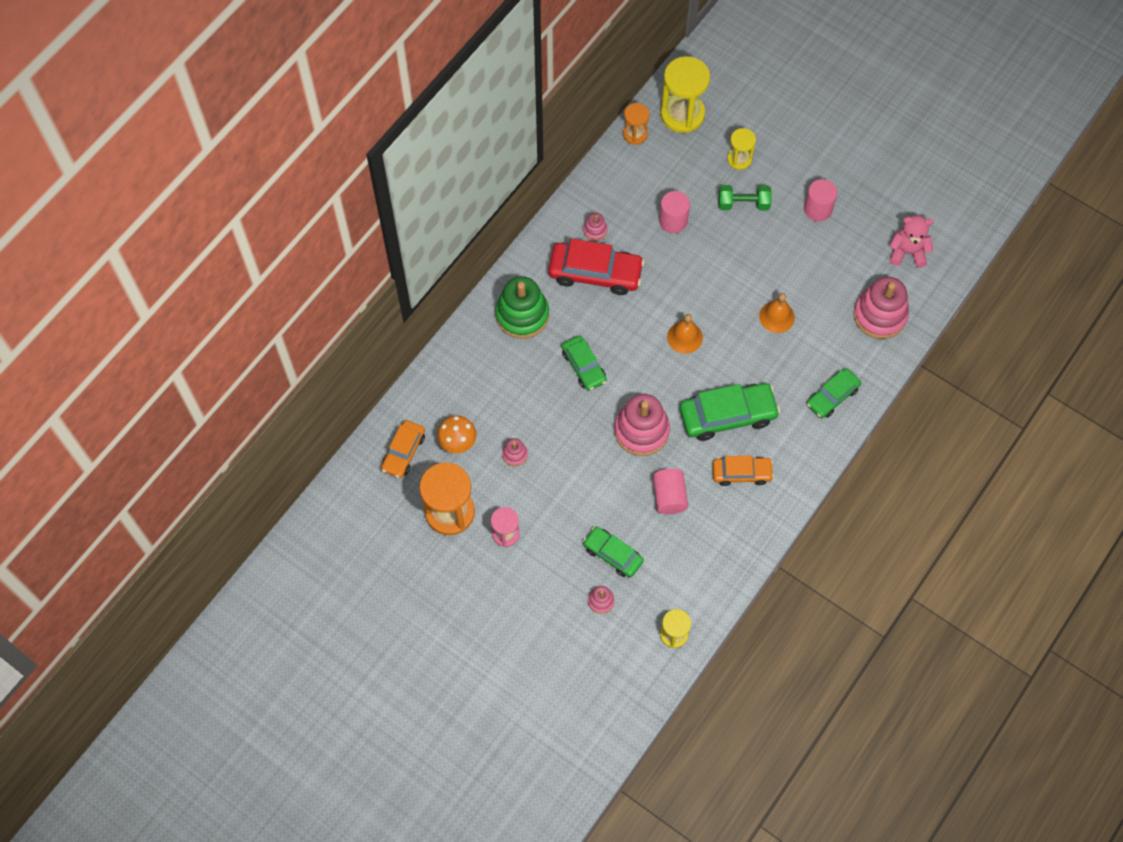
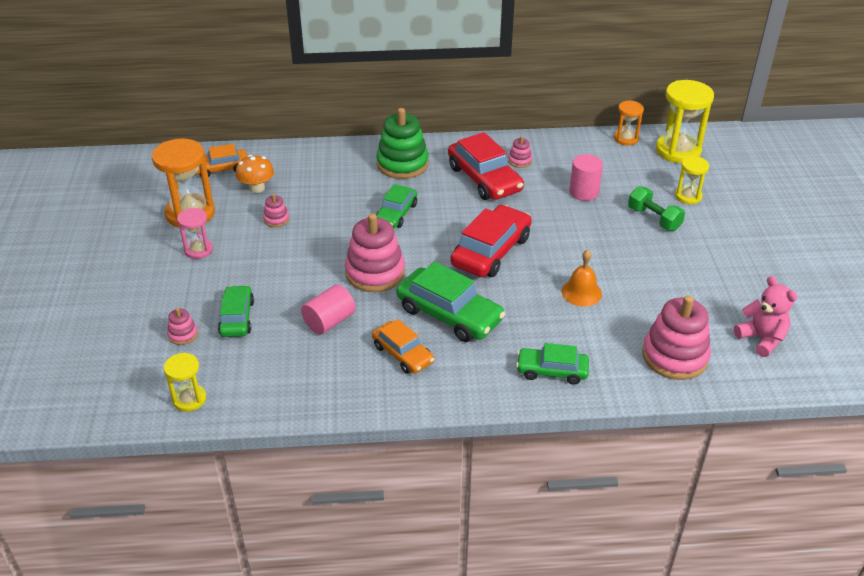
camera: 50 degrees right, 25 degrees down
(685, 337) = (491, 251): orange bell -> red car
(817, 209) = (714, 261): pink cylinder -> none

